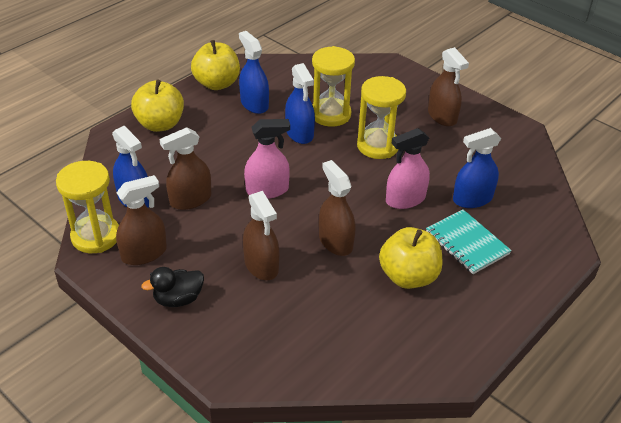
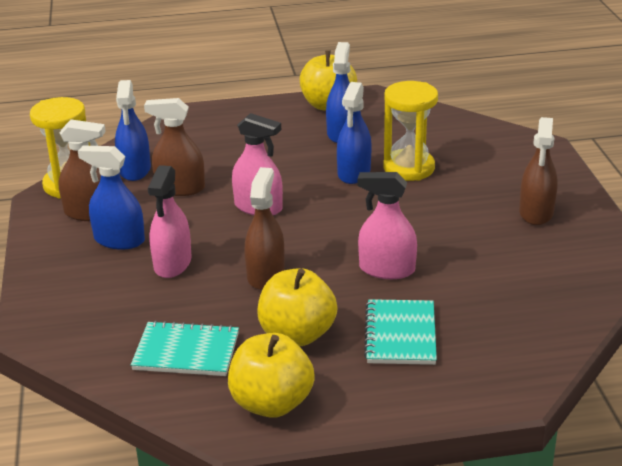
camera: 40 degrees right, 10 degrees down
(160, 124) = (232, 120): yellow apple -> yellow apple (271, 403)
(178, 299) = (71, 258): black duck -> none
(261, 265) = (172, 263): brown spray bottle -> pink spray bottle
(355, 329) = (186, 352): none -> turquoise notebook
(378, 146) = (422, 213): yellow hourglass -> none
(472, 199) = (464, 299): blue spray bottle -> blue spray bottle (119, 240)

